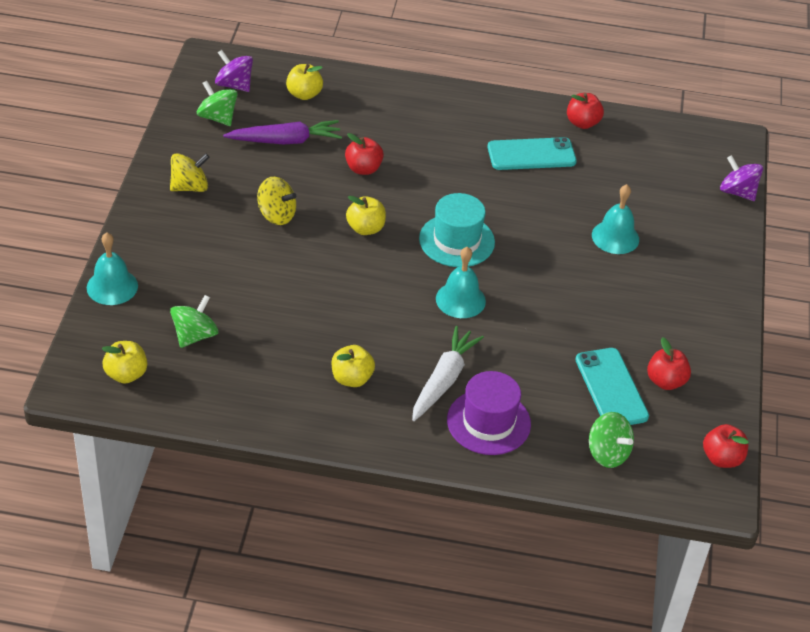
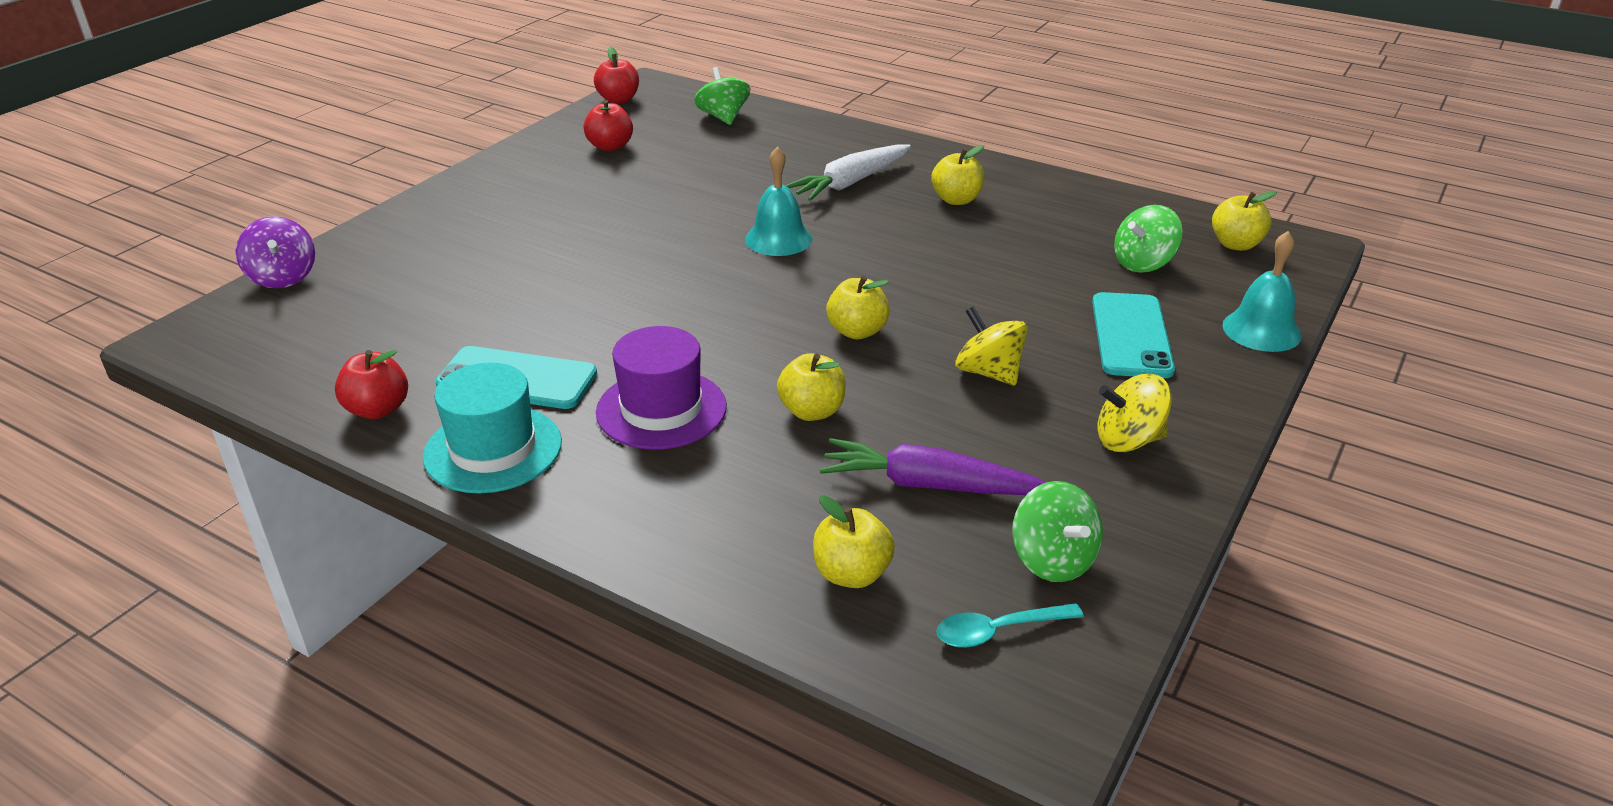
camera: 155 degrees left, 10 degrees down
(234, 85) = (998, 631): purple spinning top -> turquoise spoon
(363, 169) = (812, 411): red apple -> yellow apple
(456, 240) = (734, 295): turquoise hat -> turquoise hat (493, 449)
(488, 422) = (825, 150): purple hat -> purple hat (661, 409)
(611, 388) = (673, 151): turquoise phone -> turquoise phone (1131, 336)
(615, 237) = (514, 261): turquoise bell -> none

